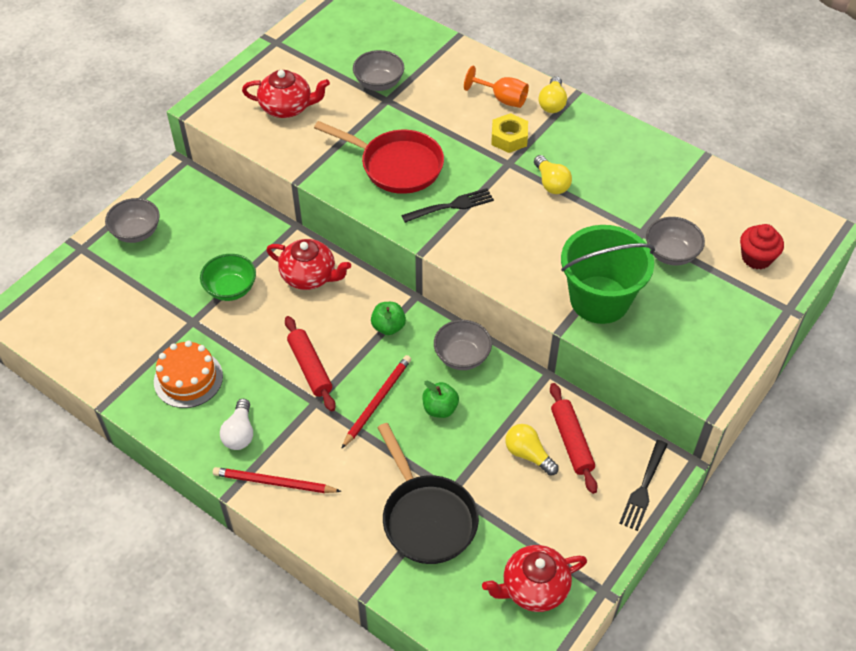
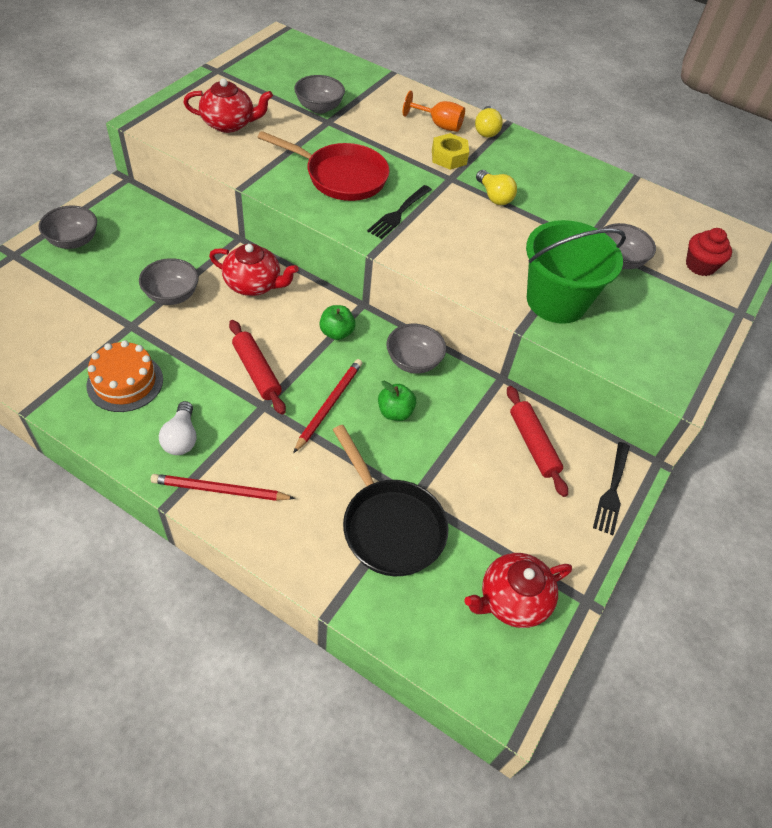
camera: 10 degrees left, 0 degrees up
(231, 289) = (172, 295): green bowl -> grey bowl
(451, 206) = (398, 213): black fork -> black fork turned 150 degrees clockwise
(528, 454) = (490, 458): yellow light bulb -> none

